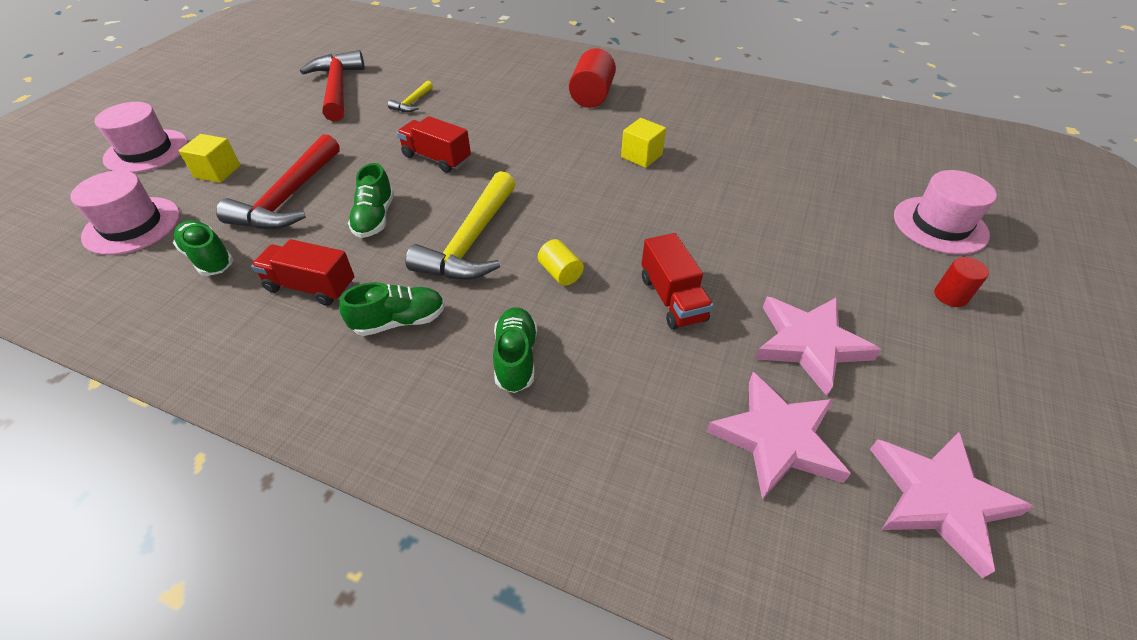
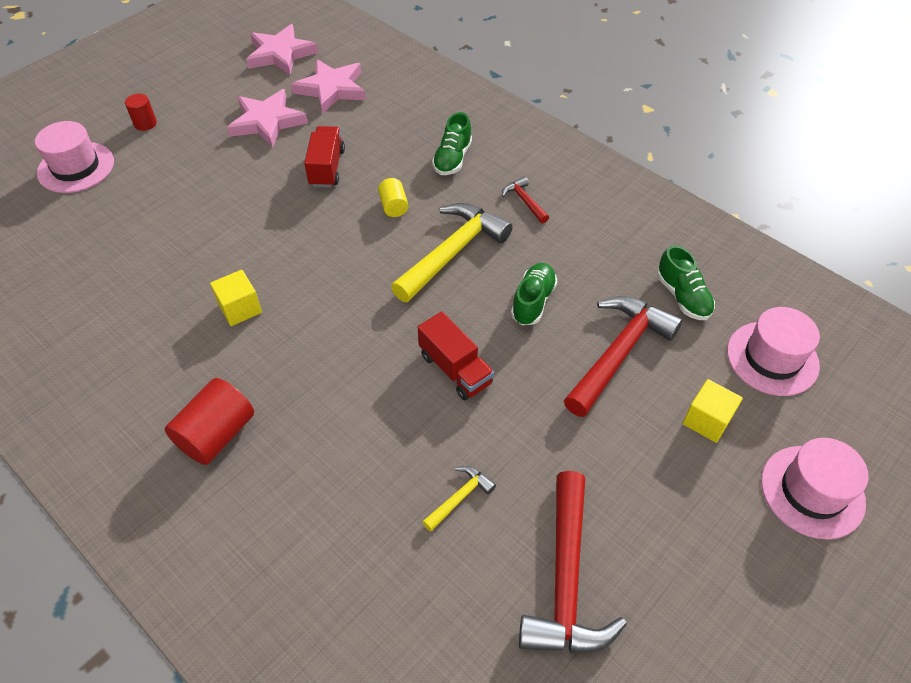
camera: 160 degrees left, 5 degrees up
(311, 287) = (590, 245): red truck -> none
(399, 321) = (524, 201): green shoe -> red hammer

